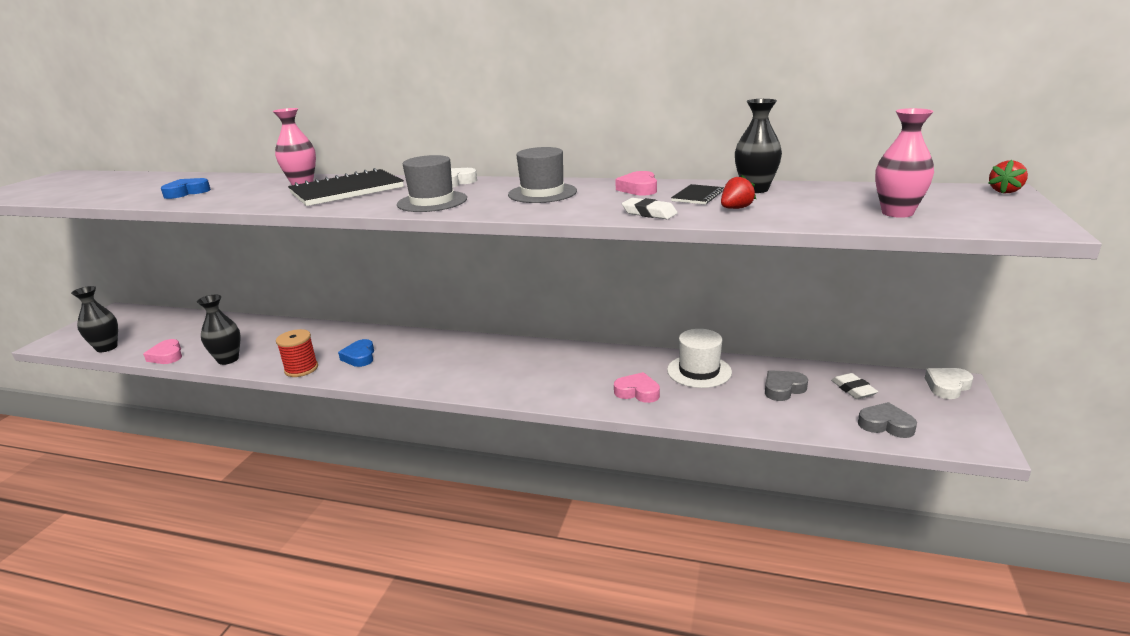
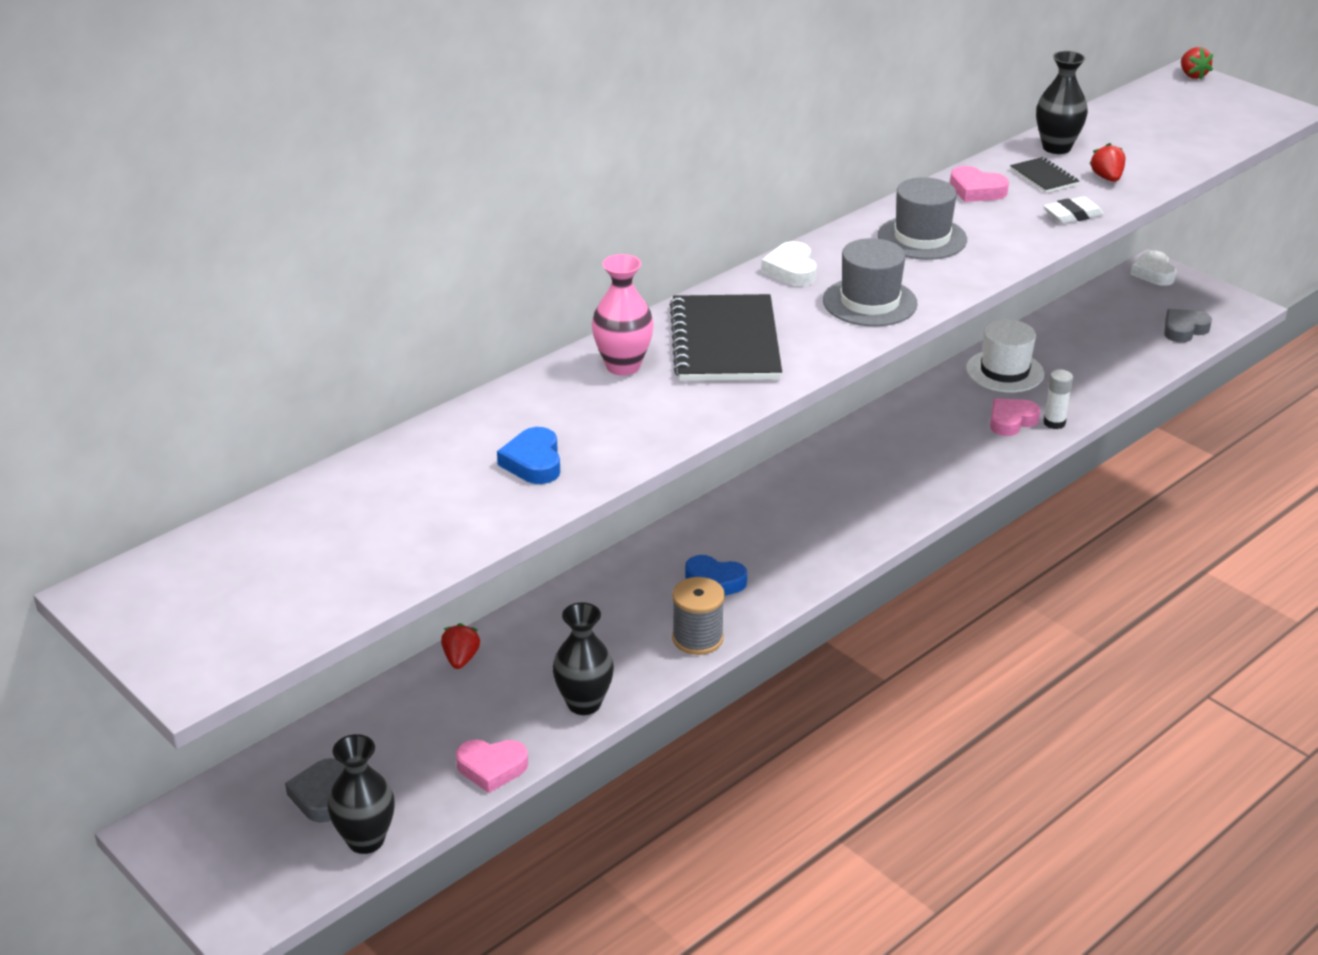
camera: 60 degrees left, 10 degrees up
(257, 323) = (461, 659): none -> red strawberry
(301, 369) = (697, 638): red spool -> grey spool
(657, 409) = (1054, 423): none -> white glue stick
(783, 389) = (1083, 345): grey heart -> grey heart (321, 795)
(853, 389) = (1117, 314): white eraser -> none
(897, 213) = (1198, 132): pink vase -> none

